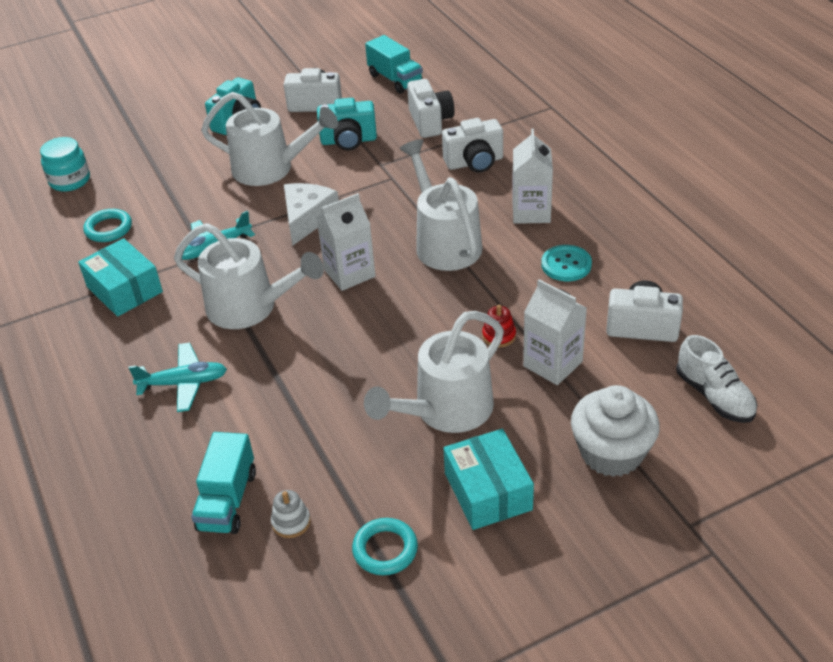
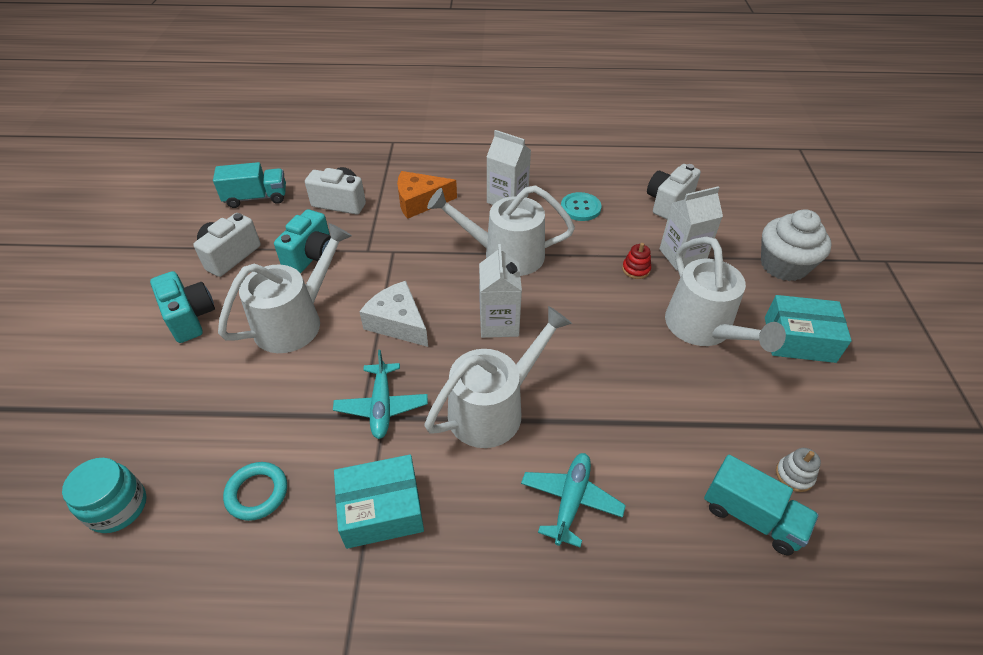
camera: 65 degrees left, 5 degrees up
(385, 549) = (843, 422): turquoise ring -> none
(474, 162) = (420, 201): white camera -> orange cheese
(714, 396) = (750, 203): white shoe -> none

